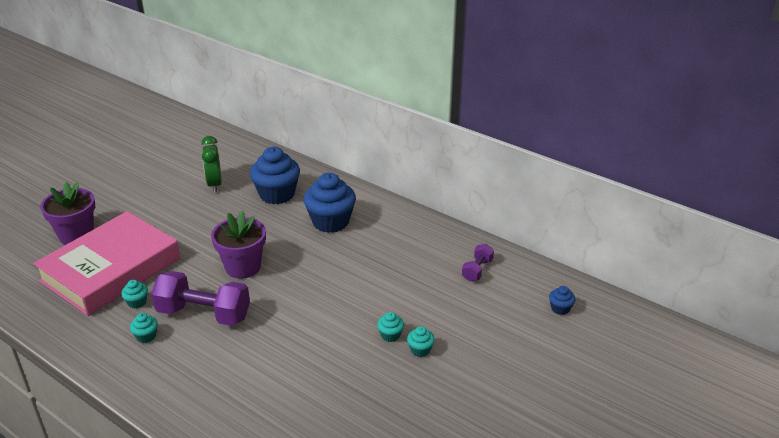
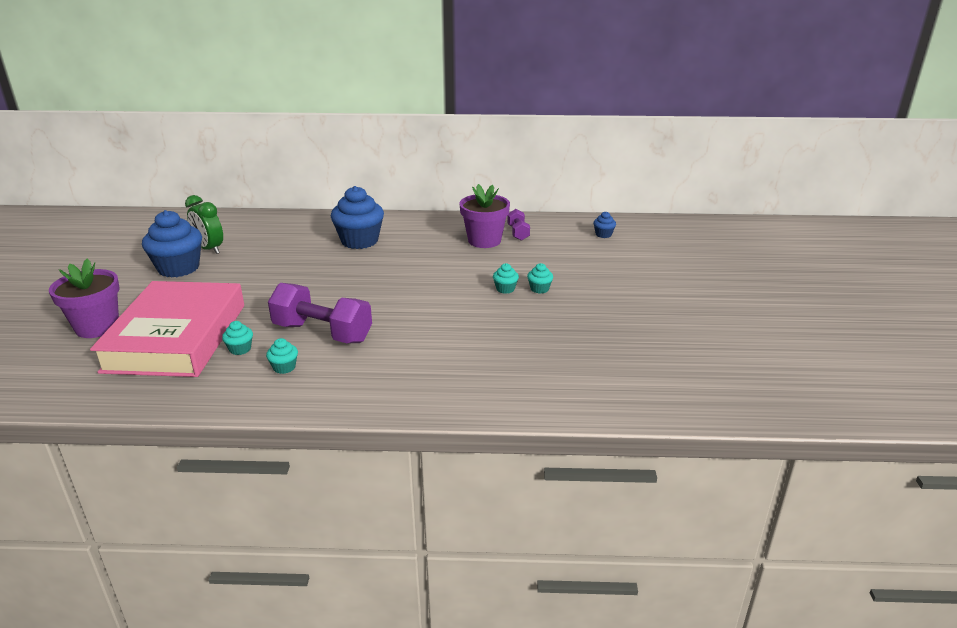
camera: 35 degrees left, 5 degrees down
(204, 314) = (322, 333): purple dumbbell -> purple dumbbell turned 45 degrees clockwise
(243, 267) = (317, 292): purple flower pot -> purple flower pot (484, 241)
(277, 194) = (284, 238): blue cupcake -> blue cupcake (178, 268)

